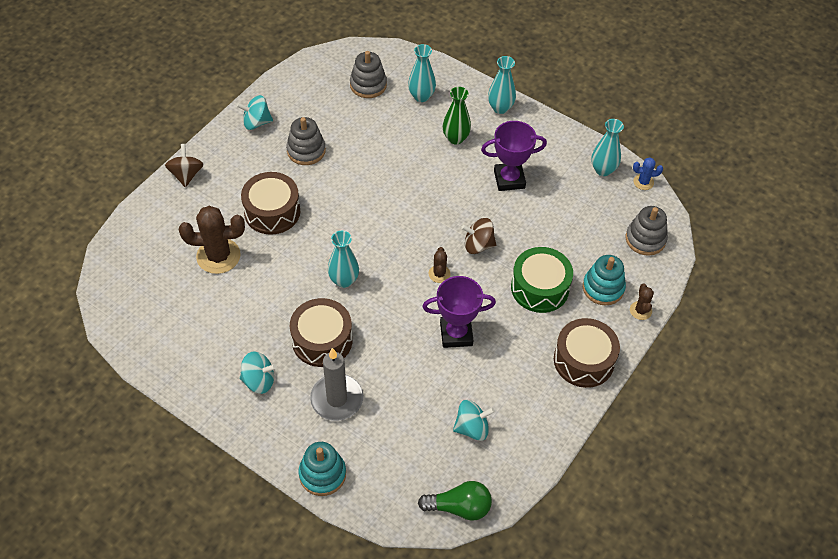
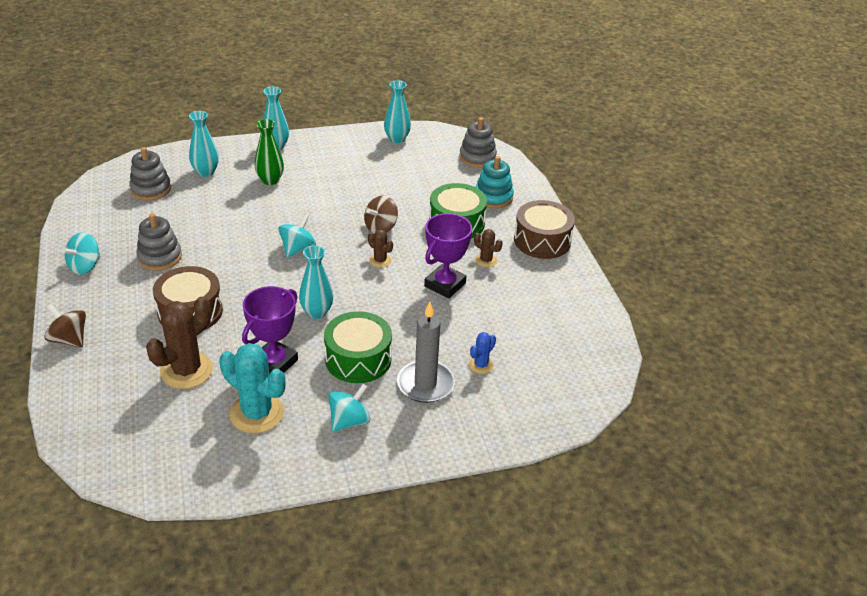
camera: 50 degrees left, 15 degrees down
(217, 324) = (257, 413): none -> turquoise cactus
(322, 340) = (358, 359): brown drum -> green drum
(322, 474) = (487, 436): turquoise stacking toy -> none
(459, 507) = (600, 375): green light bulb -> none
(472, 428) = (537, 327): turquoise spinning top -> turquoise spinning top (297, 249)
(509, 179) = (344, 180): purple trophy -> purple trophy (274, 363)
(640, 310) = (532, 193): brown cactus -> brown cactus (486, 260)
(643, 182) = (431, 131): blue cactus -> blue cactus (481, 365)

